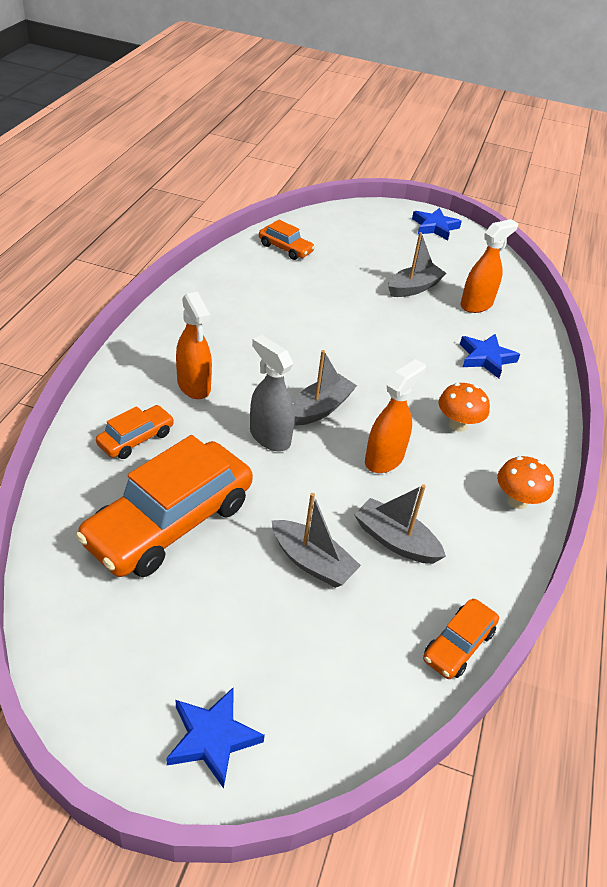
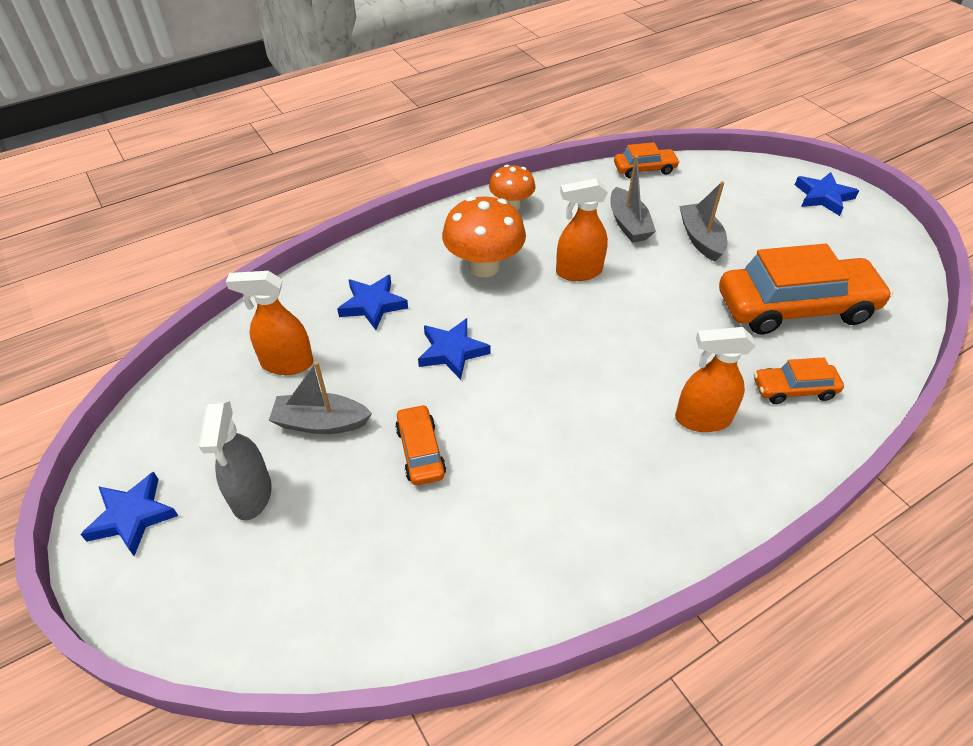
camera: 135 degrees left, 5 degrees up
(194, 386) = (702, 419): orange spray bottle -> orange spray bottle turned 105 degrees counterclockwise
(269, 437) = (662, 333): grey spray bottle -> grey spray bottle (251, 495)
(285, 248) = (401, 594): orange car -> orange car (420, 451)
(321, 408) = (590, 335): grey boat -> none
(397, 353) = (452, 351): none -> blue star
(458, 424) = (484, 266): orange mushroom -> orange mushroom, size x1.62

